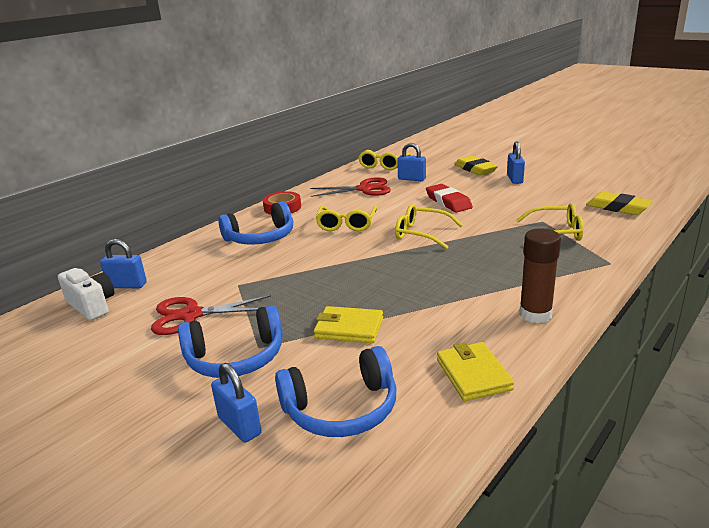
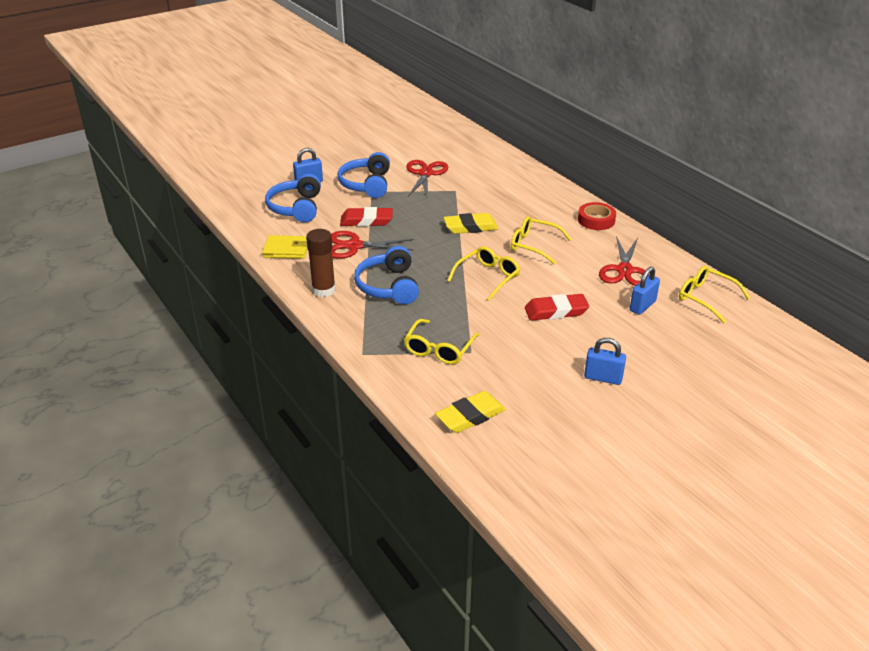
camera: 105 degrees right, 10 degrees up
(92, 306) = (463, 145): white camera -> none
(127, 285) = (483, 154): blue padlock -> none
(261, 237) = (532, 204): blue headphones -> blue headphones (388, 286)
(349, 328) = (366, 221): yellow wallet -> red eraser
(420, 320) = (354, 246): none -> red scissors
(475, 169) = (657, 360): yellow eraser -> yellow eraser (470, 227)

